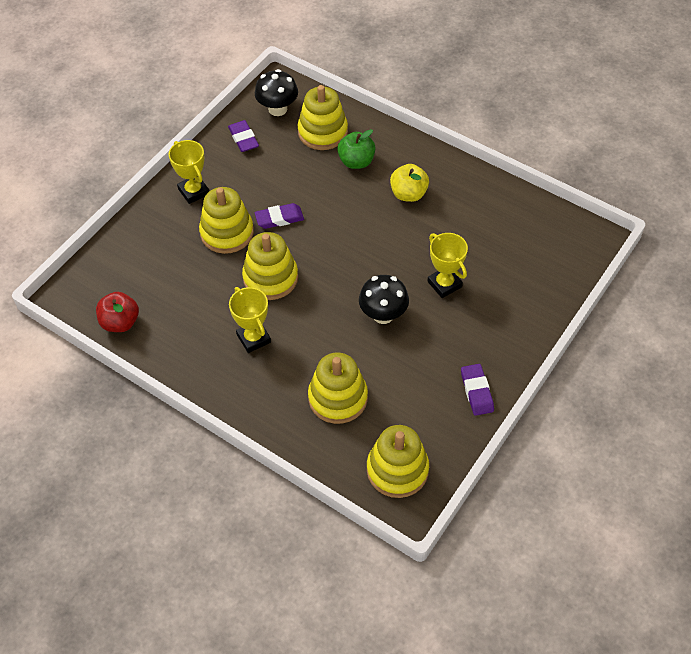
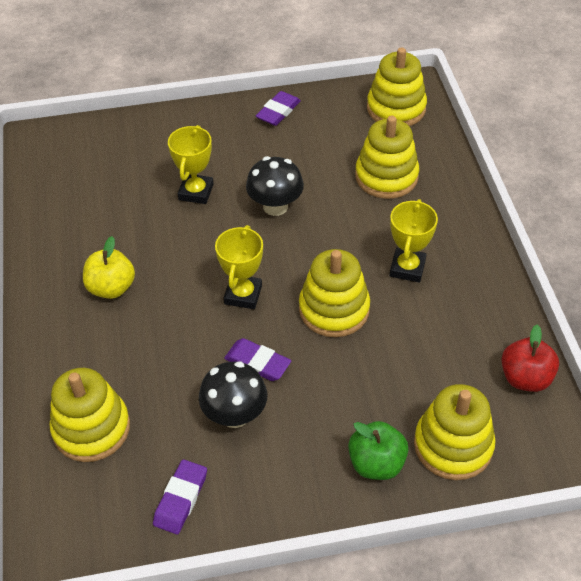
camera: 135 degrees left, 5 degrees down
(193, 191) = (310, 473): yellow trophy -> yellow trophy (243, 295)
(227, 233) = (326, 390): yellow stacking toy -> yellow stacking toy (453, 445)
(277, 109) = (95, 508): black mushroom -> black mushroom (235, 415)
(356, 162) = (108, 362): green apple -> green apple (376, 463)

